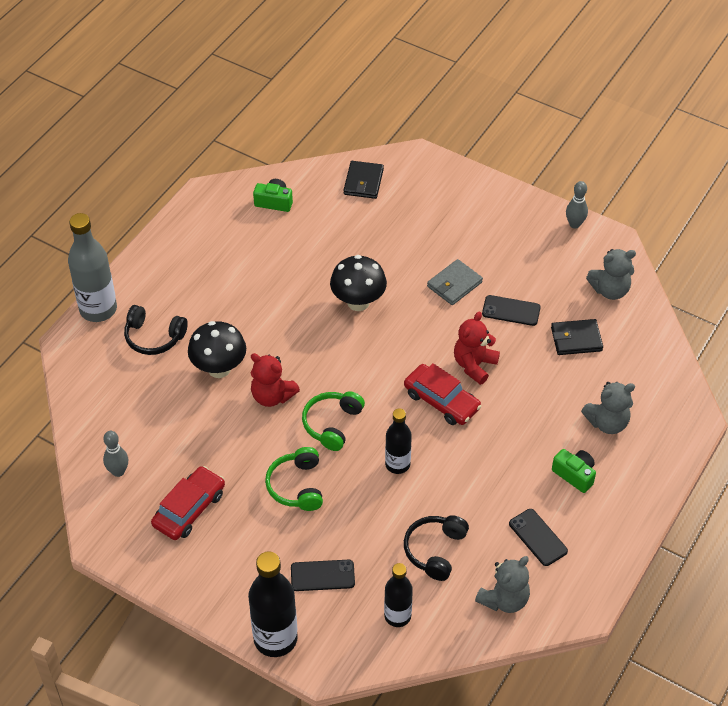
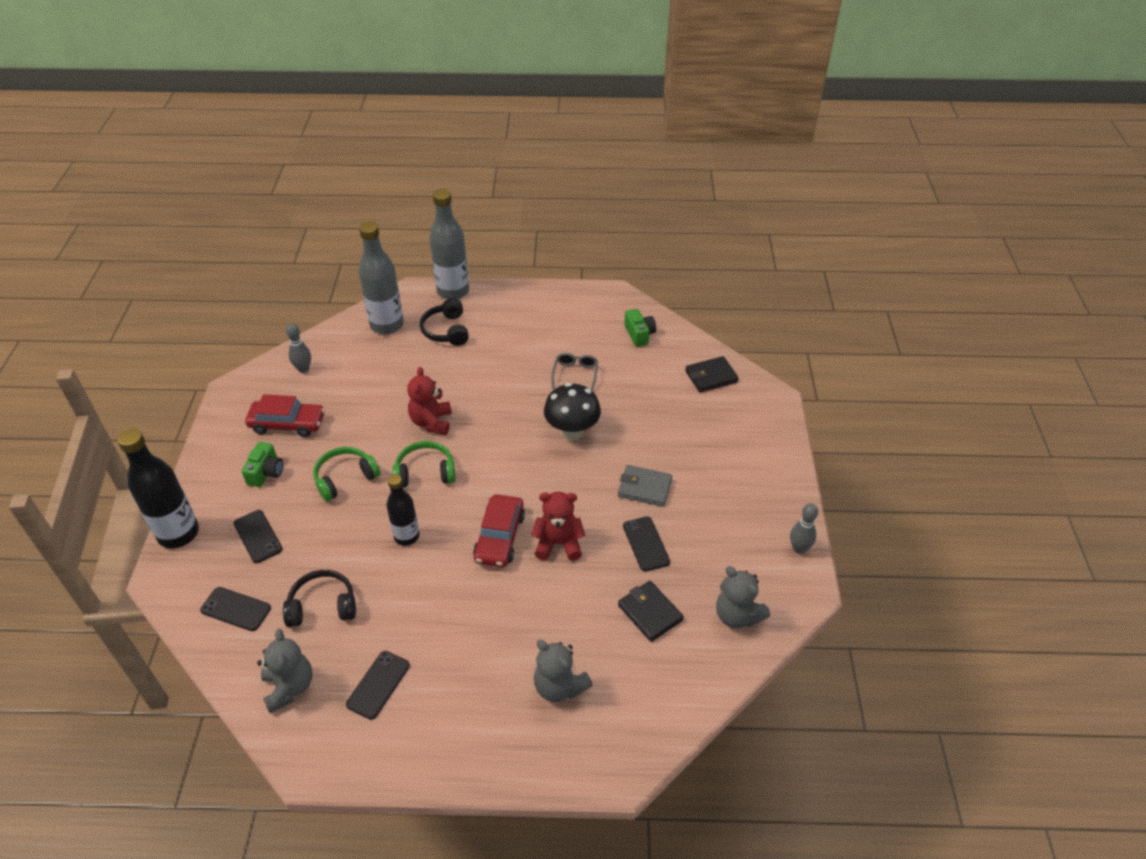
camera: 60 degrees right, 5 degrees down
(106, 381) = (387, 325): none -> grey bottle
(219, 368) = (439, 379): black mushroom -> none
(290, 269) = (575, 374): none -> grey glasses
(397, 616) = (236, 609): black bottle -> black phone
(504, 599) = (289, 687): grey teddy bear -> grey teddy bear turned 120 degrees counterclockwise
(574, 475) = (474, 685): green camera -> green camera (266, 472)

